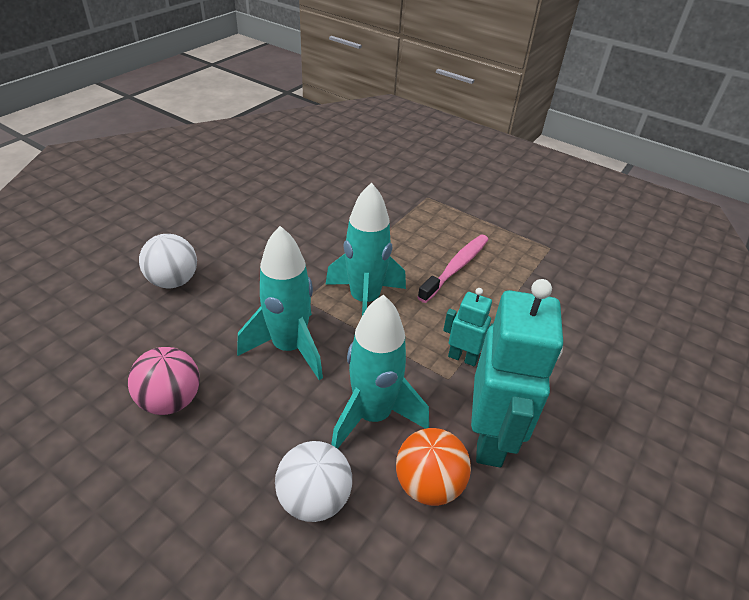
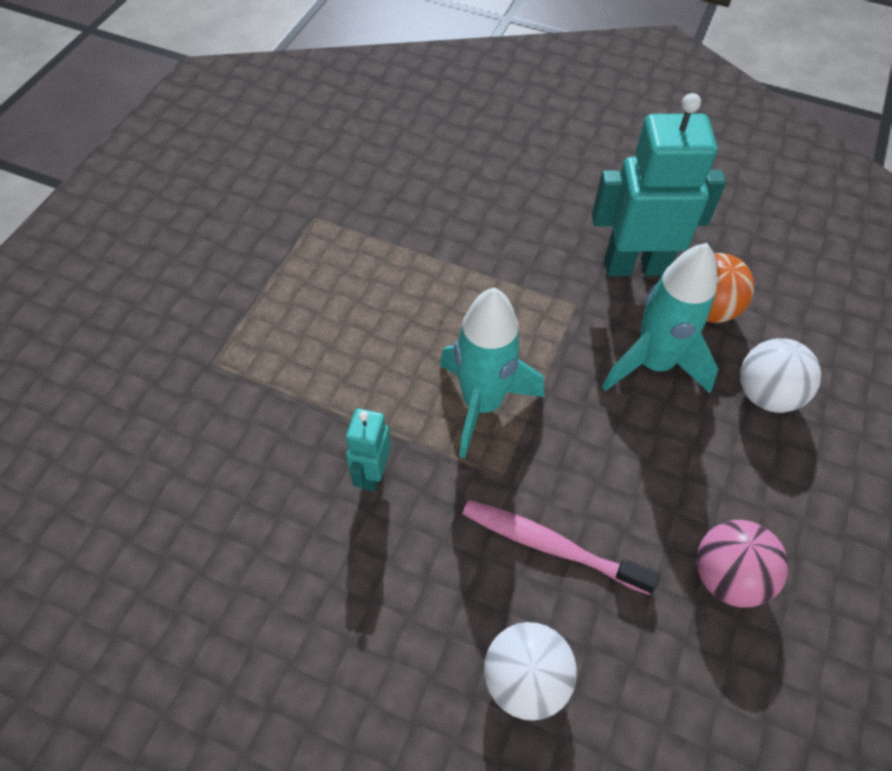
camera: 100 degrees left, 15 degrees up
(289, 348) = (595, 470): turquoise rocket -> none
(455, 268) = (385, 312): pink toothbrush -> pink toothbrush (551, 546)
(463, 357) = (541, 294): turquoise robot -> turquoise robot (372, 474)

